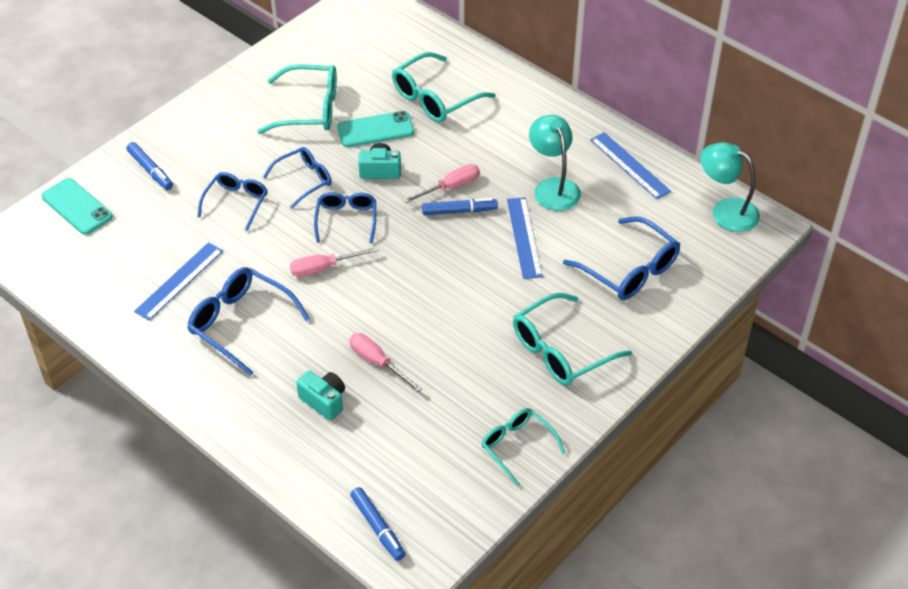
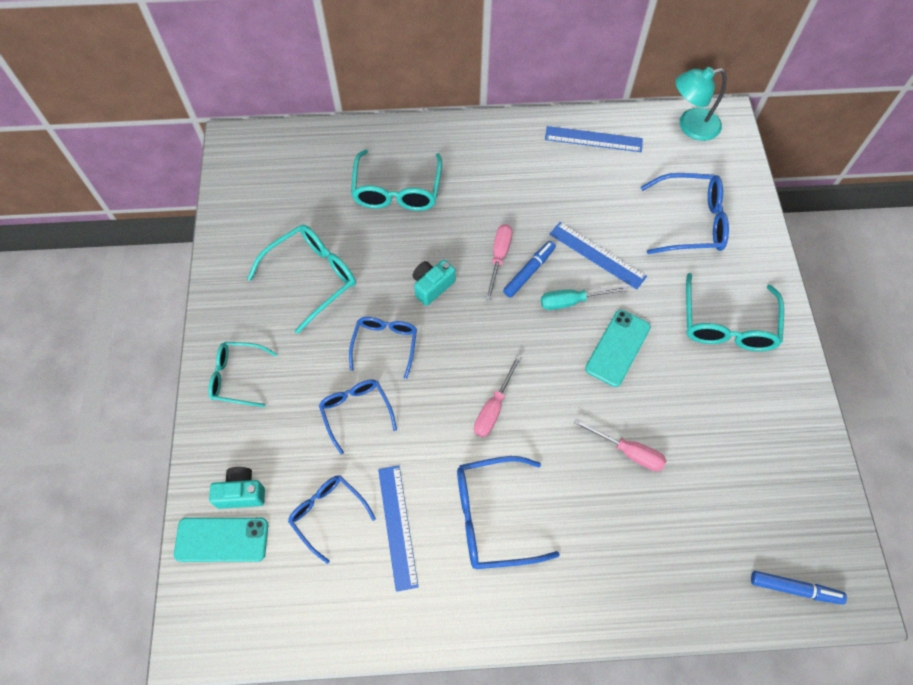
camera: 45 degrees left, 15 degrees up
(150, 170) = (246, 446): blue marker -> none
(324, 401) = (633, 522): turquoise camera -> turquoise camera (241, 493)
(346, 220) = (459, 351): blue glasses -> blue glasses (328, 514)
(375, 130) = (386, 254): turquoise phone -> turquoise phone (617, 348)
(377, 362) = (628, 451): pink screwdriver -> pink screwdriver turned 150 degrees counterclockwise
(465, 250) = (572, 301): none -> turquoise screwdriver
(517, 446) = (794, 428): turquoise glasses -> turquoise glasses (237, 377)
(553, 187) = (567, 198): turquoise lamp -> none

